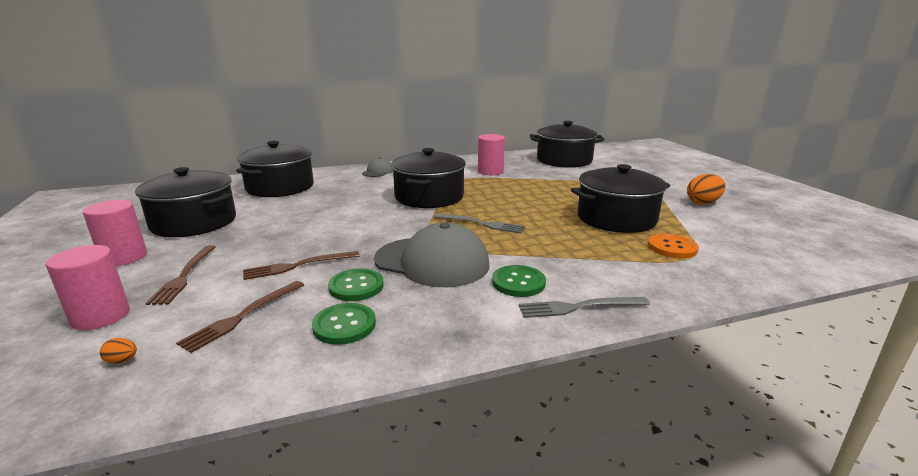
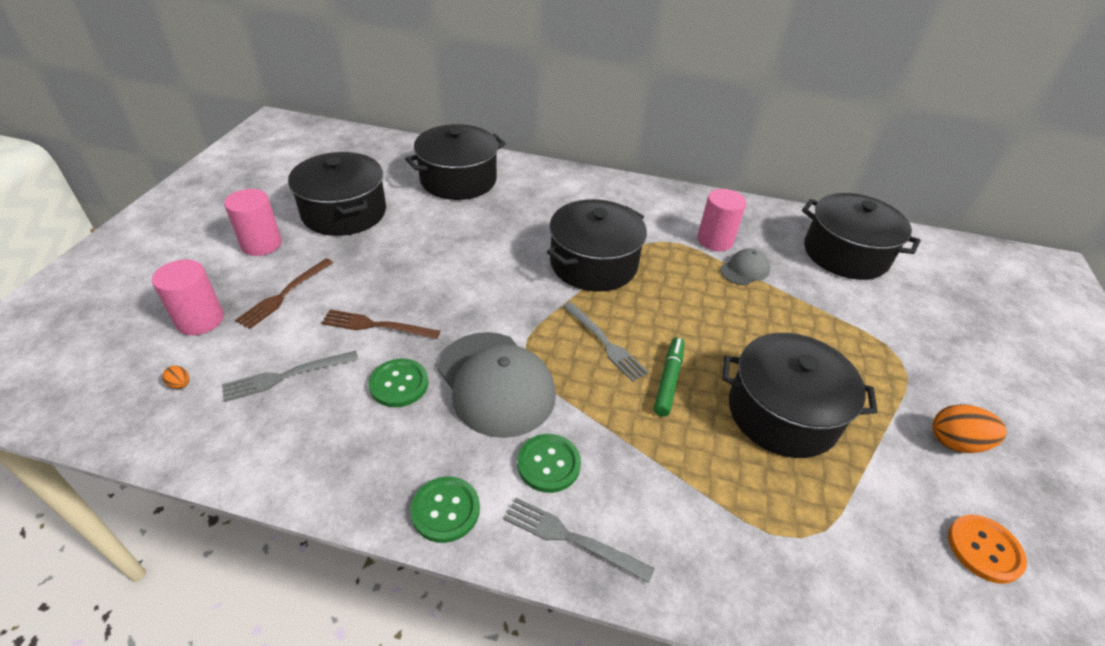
camera: 30 degrees right, 20 degrees up
(243, 316) = (287, 376): brown fork -> grey fork
(344, 325) = (348, 434): green button -> green button (445, 510)
(378, 171) = (580, 188): grey cap -> grey cap (744, 270)
(540, 226) = (668, 380): none -> green marker
(672, 247) = (794, 506): orange button -> orange button (984, 549)

